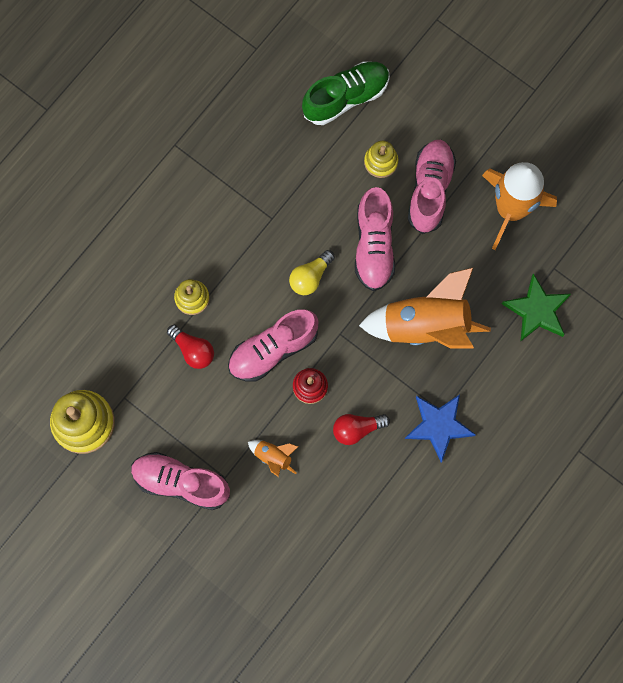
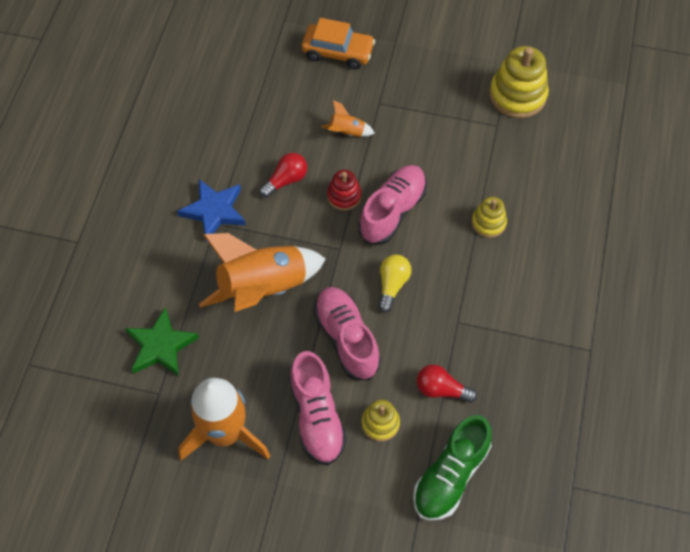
camera: 155 degrees right, 15 degrees down
(181, 482) = (412, 86): pink shoe -> none
(193, 350) = (462, 183): red light bulb -> red light bulb (441, 389)
(235, 561) = (338, 52): none -> orange car

